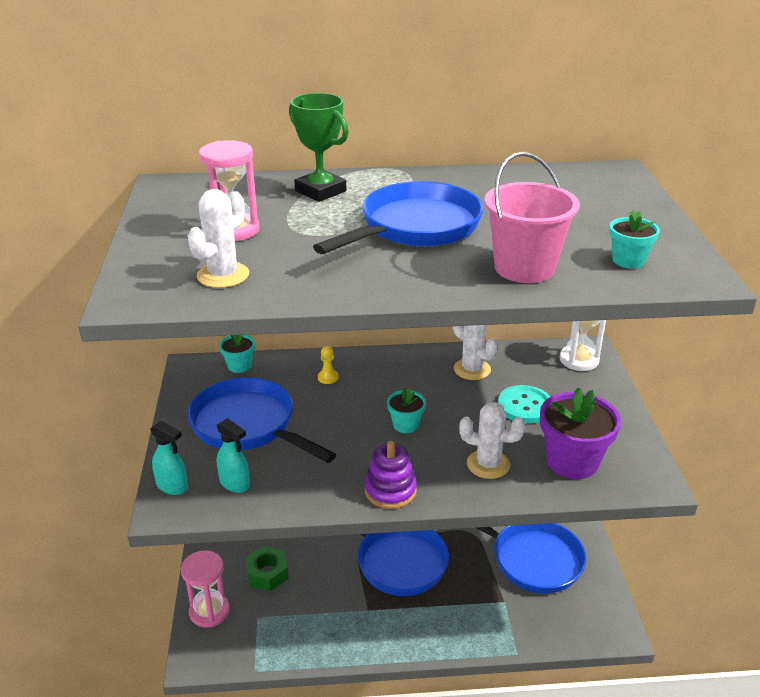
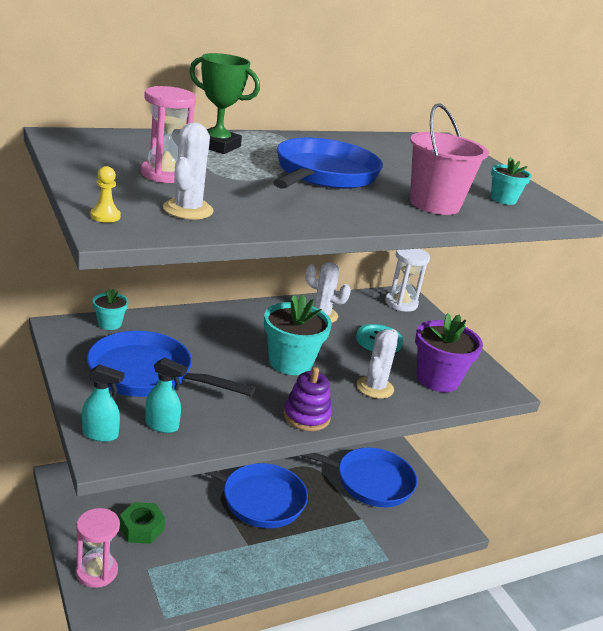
camera: 25 degrees left, 5 degrees down
(328, 377) = (200, 329): yellow pawn -> yellow pawn (105, 216)
(406, 425) = (290, 362): turquoise flower pot -> turquoise flower pot, size x1.89
(488, 464) = (375, 387): white cactus -> white cactus turned 60 degrees counterclockwise

